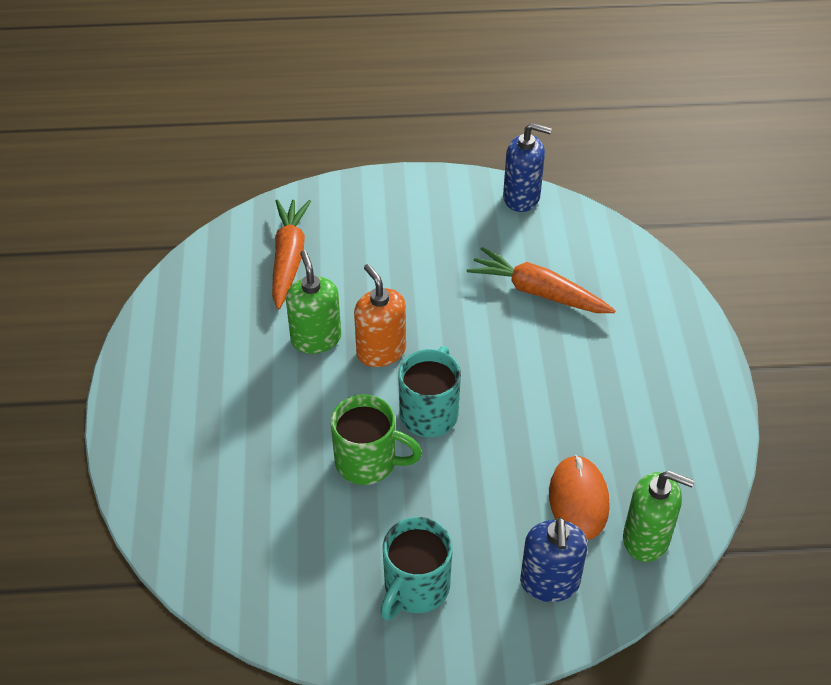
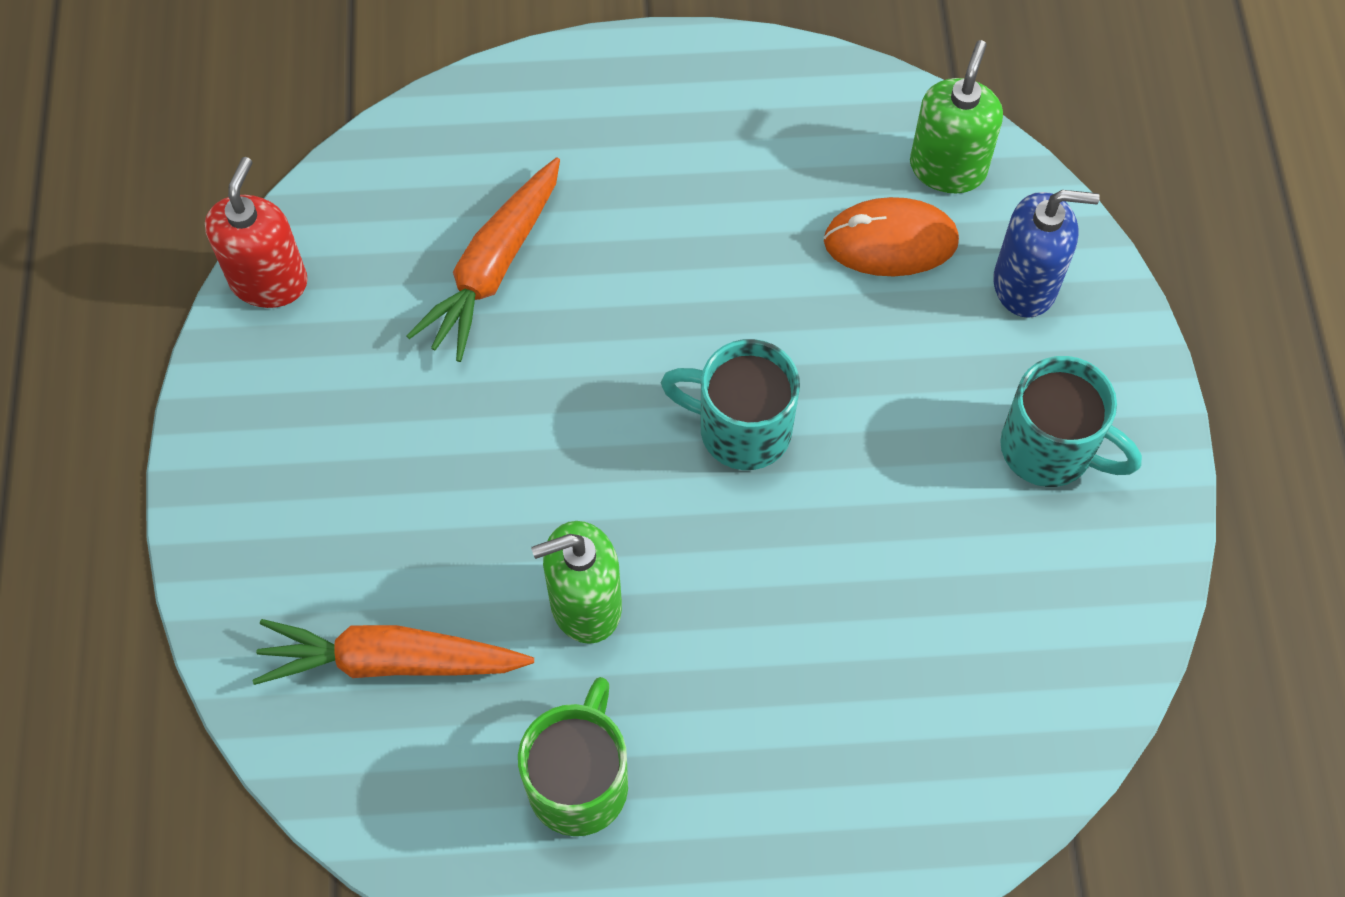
camera: 90 degrees left, 15 degrees up
(368, 462) = (838, 516): green mug -> green mug (579, 782)
(381, 351) = (614, 501): orange soap dispenser -> none
(521, 197) = (269, 281): blue soap dispenser -> red soap dispenser

